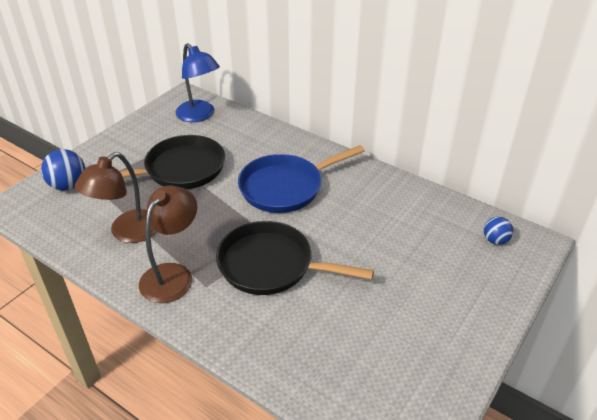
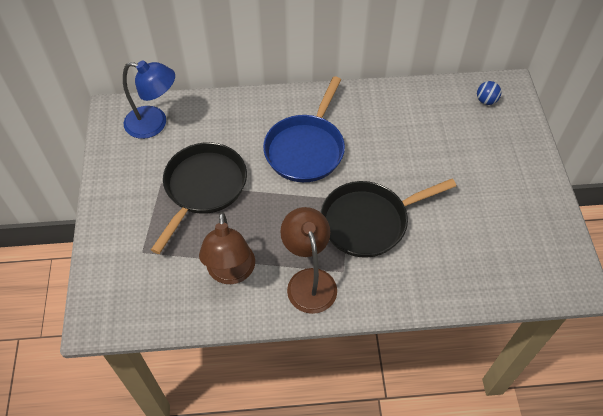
camera: 40 degrees left, 15 degrees up
(68, 185) = (122, 268): blue ball -> none

